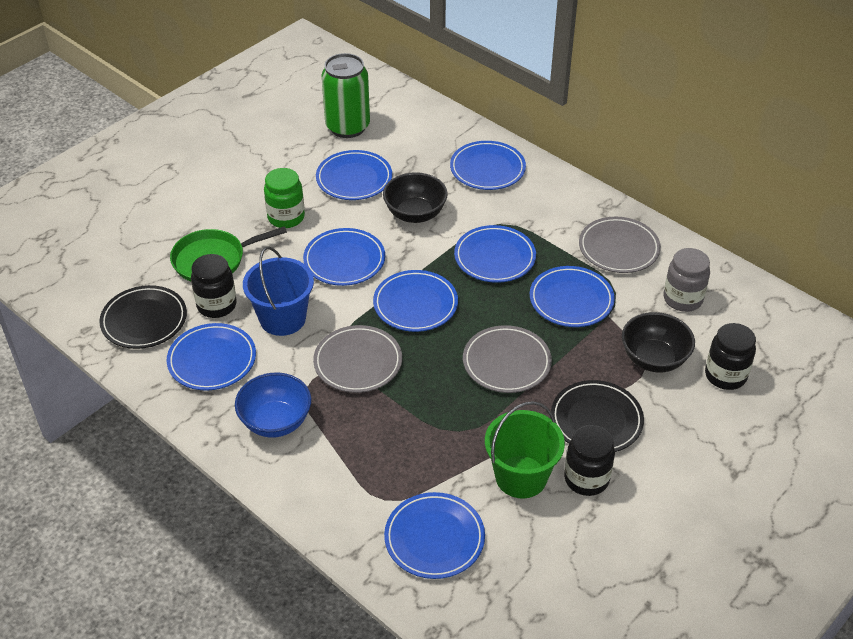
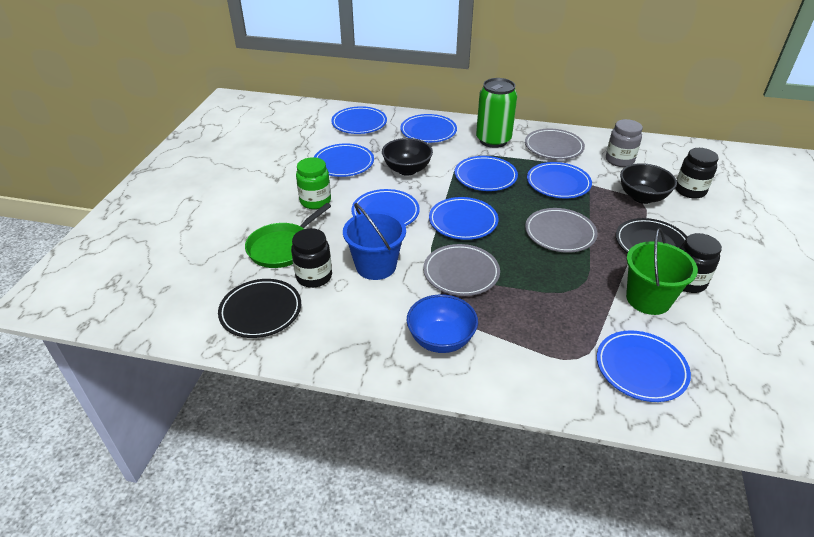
camera: 30 degrees left, 5 degrees down
(212, 360) = (346, 317): blue plate -> blue plate (359, 123)
(347, 127) = (309, 136): green can -> green can (493, 140)

